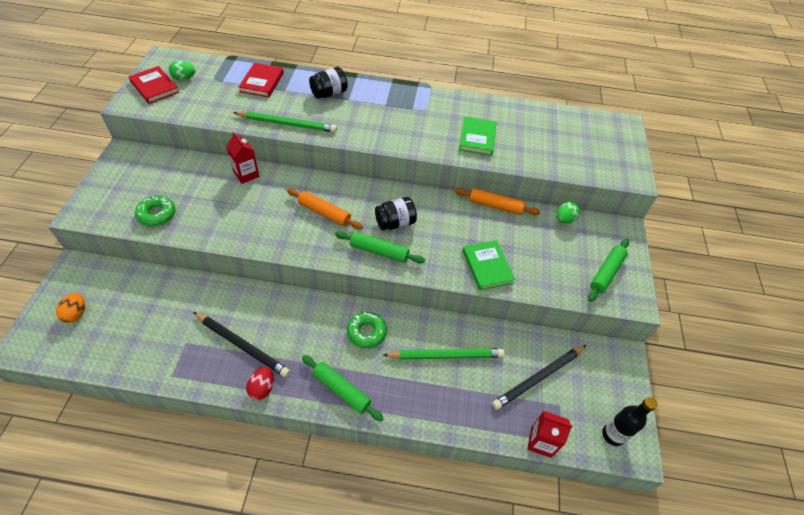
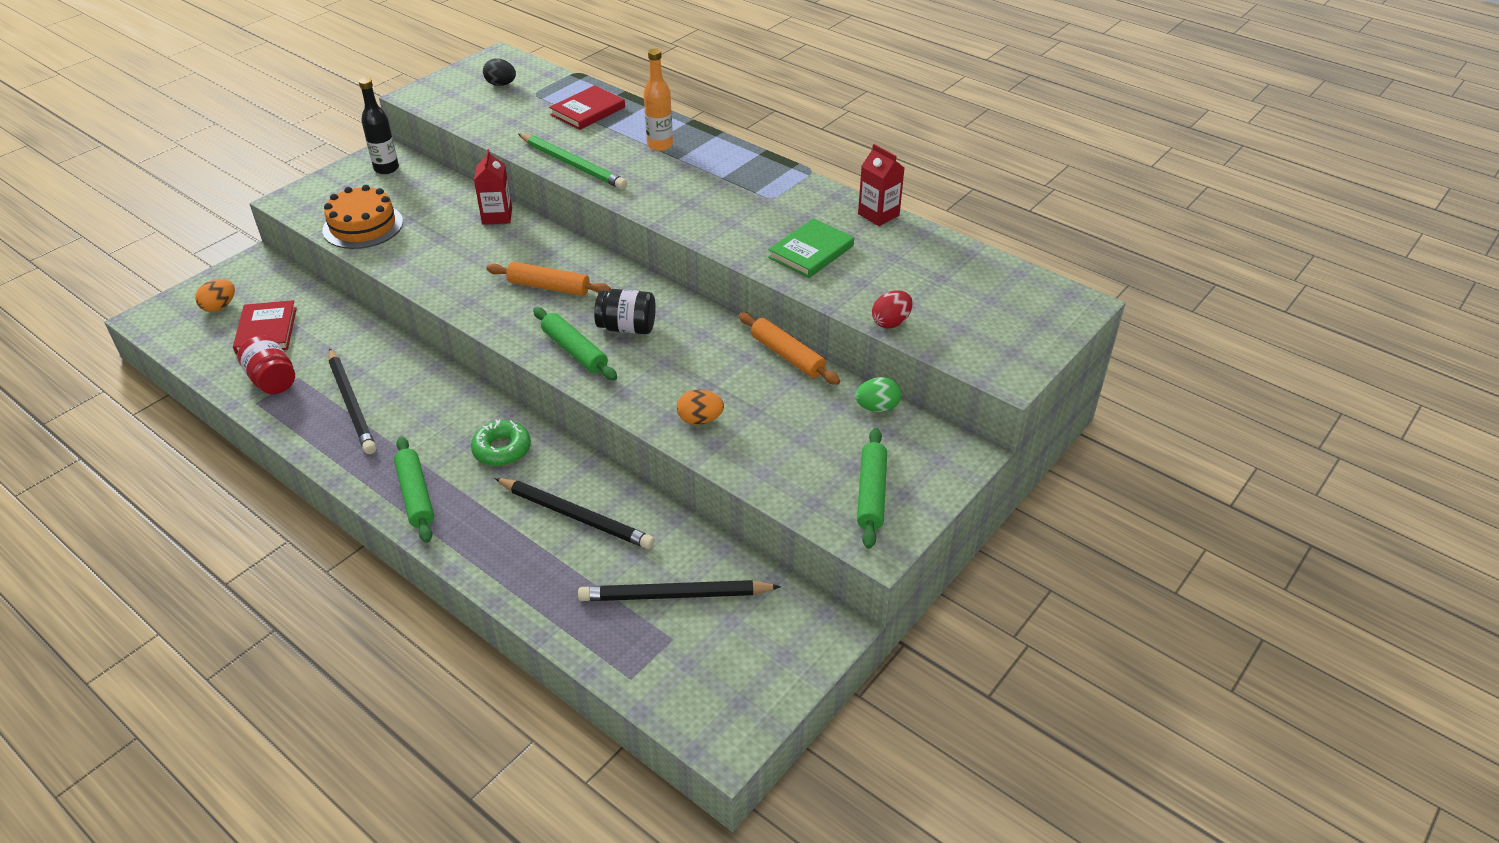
camera: 35 degrees right, 10 degrees down
(154, 87) = (459, 85): red book -> red book (266, 330)
(157, 214) = (363, 226): green donut -> orange cake
(169, 353) = (272, 380): none -> red jar
(184, 78) = (501, 84): green egg -> black egg
(262, 388) = (333, 454): red egg -> red egg (891, 322)
(324, 213) = (549, 287): orange rolling pin -> orange rolling pin turned 45 degrees counterclockwise
(329, 93) = (660, 145): black jar -> orange bottle
(445, 356) = (575, 516): green pencil -> black pencil
(487, 266) = (700, 420): green book -> orange egg
(541, 442) = (604, 664): red carton -> red carton (878, 215)
(606, 273) = (871, 494): green rolling pin -> green rolling pin turned 60 degrees counterclockwise
(613, 435) = (713, 707): black bottle -> black bottle (386, 168)

